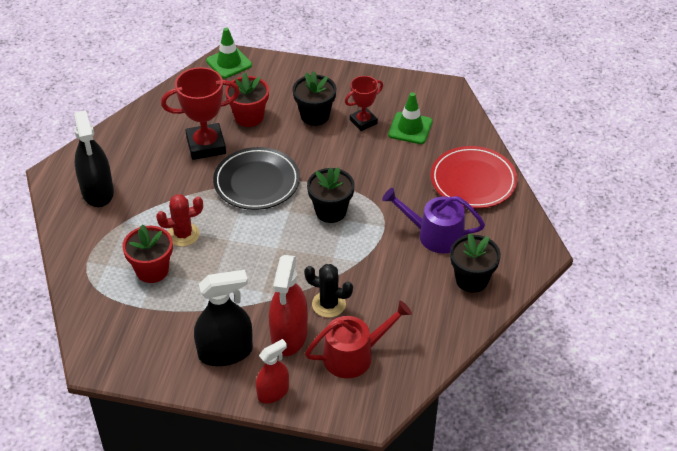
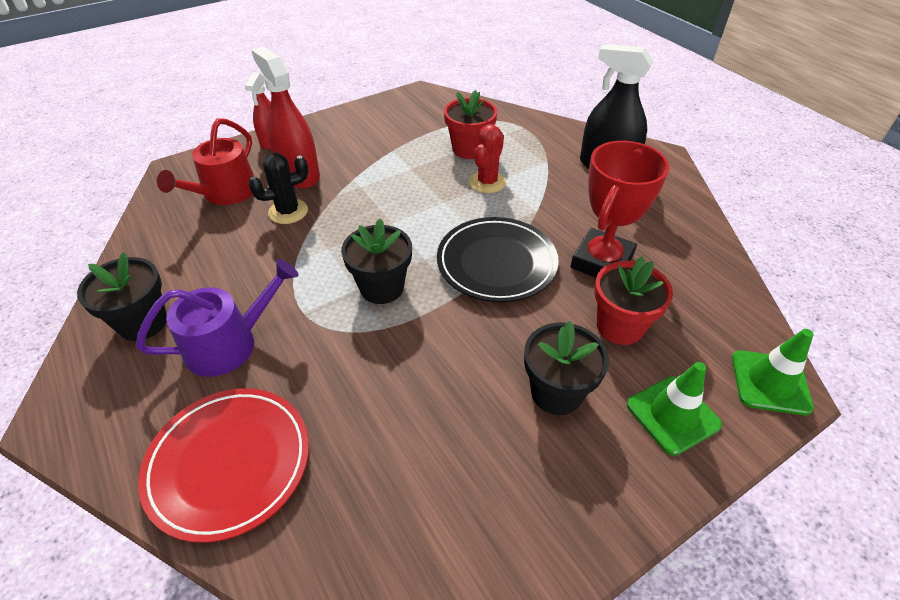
camera: 135 degrees right, 0 degrees up
(225, 352) = (338, 141): black spray bottle -> none
(363, 121) = (486, 438): red trophy -> none
(410, 128) = (408, 485): green traffic cone -> green traffic cone (672, 414)

